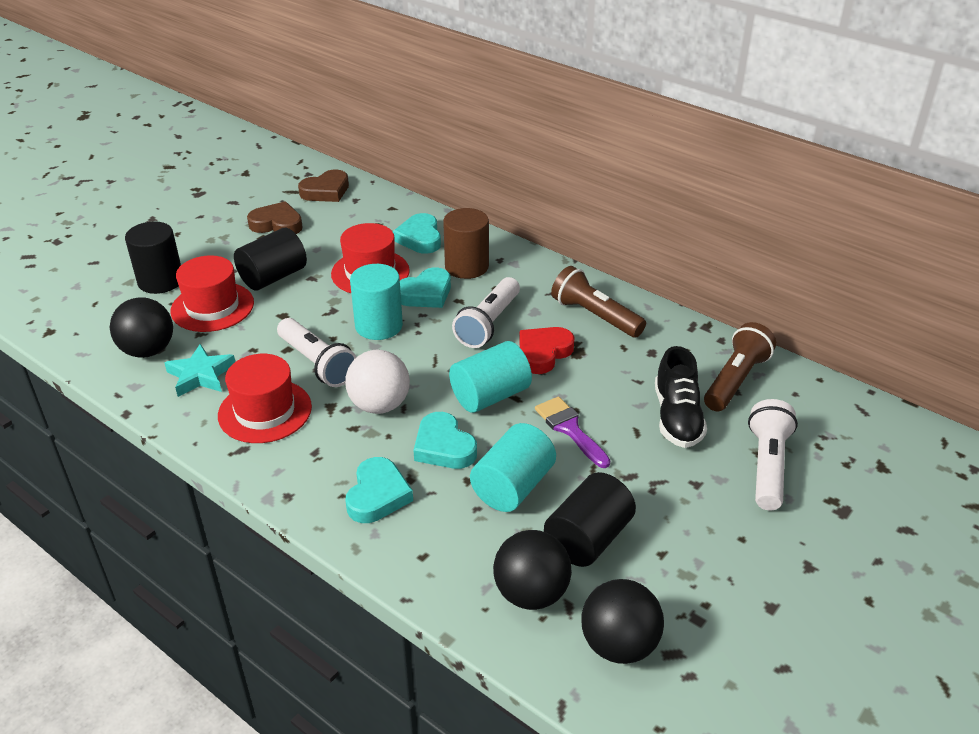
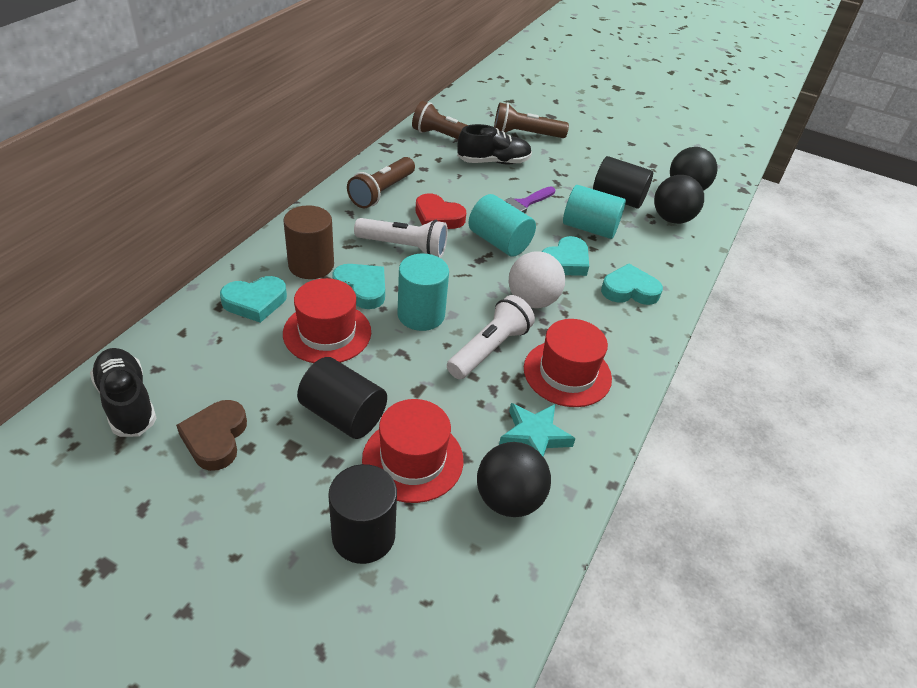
camera: 105 degrees left, 5 degrees up
(326, 191) = (127, 402): brown heart -> black shoe
(767, 466) = (525, 134): white flashlight -> brown flashlight

